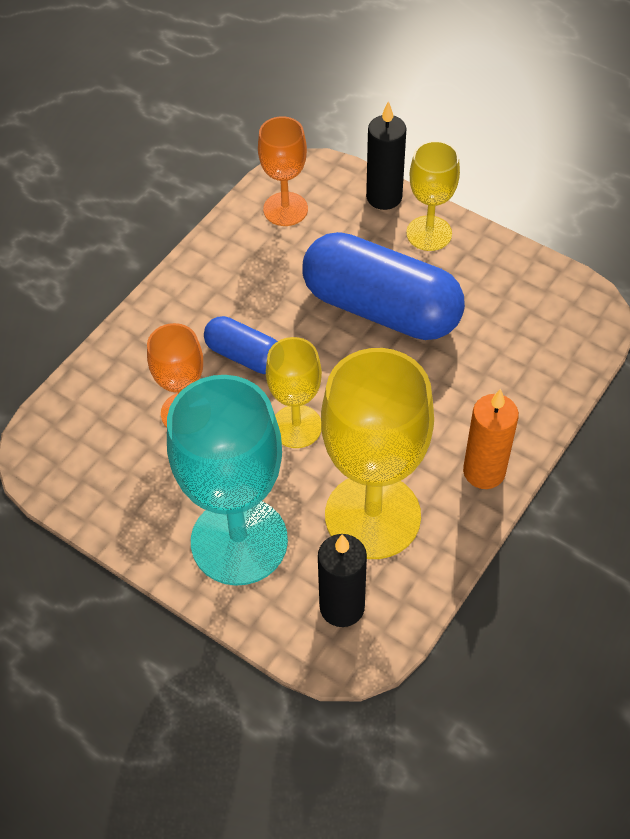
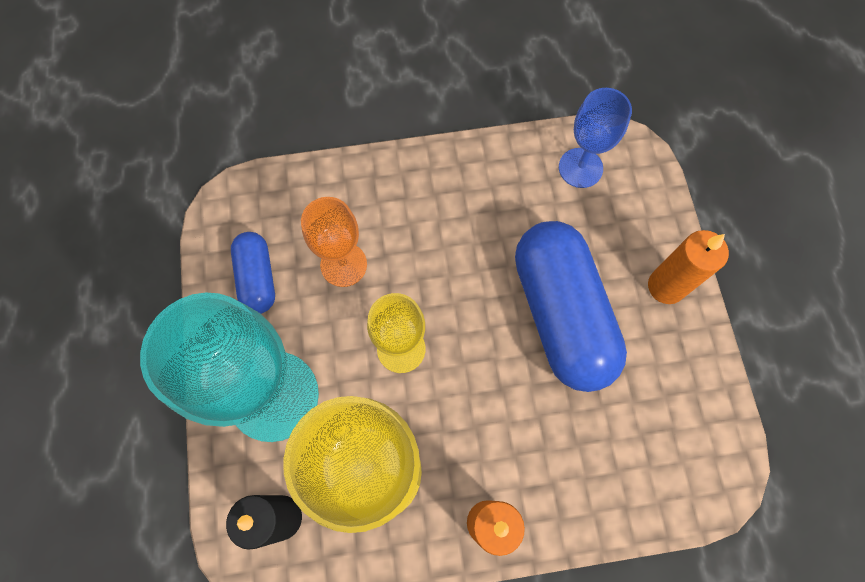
camera: 45 degrees right, 15 degrees up
(245, 356) = (426, 259): blue capsule -> blue capsule (257, 278)
(285, 209) = (580, 168): orange goblet -> blue goblet
(384, 197) = (665, 224): black candle -> none
(429, 233) = (666, 286): yellow goblet -> orange candle

